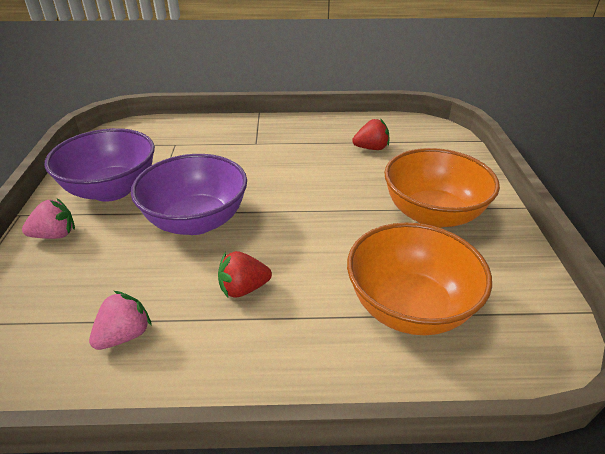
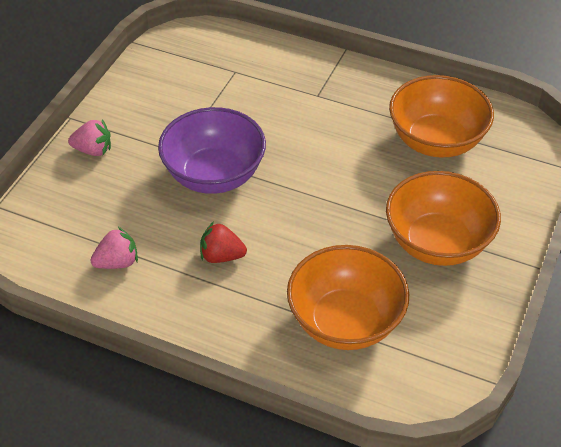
camera: 25 degrees right, 10 degrees up
(112, 189) = (155, 113): purple bowl -> none
(371, 148) = (436, 141): red strawberry -> orange bowl

